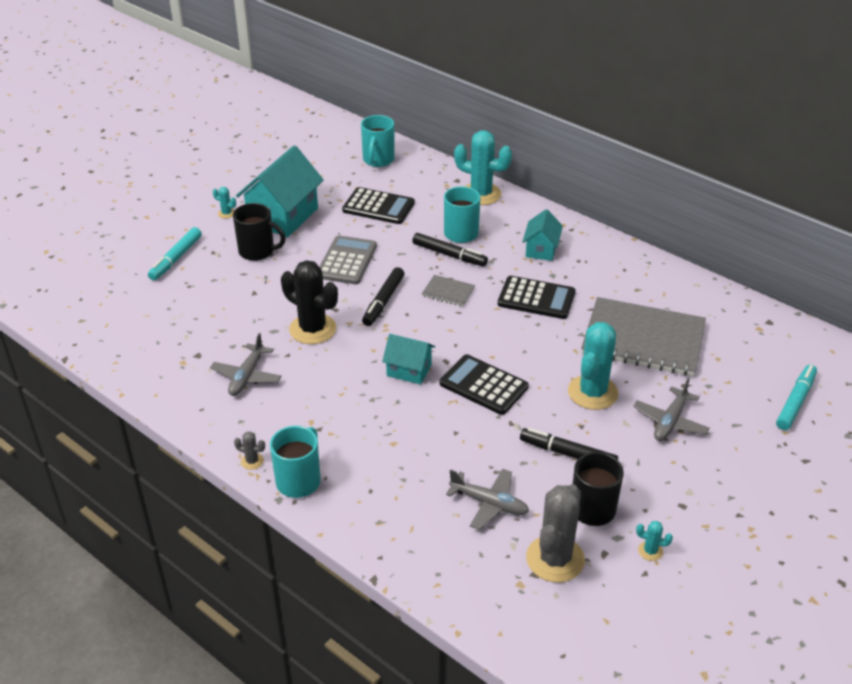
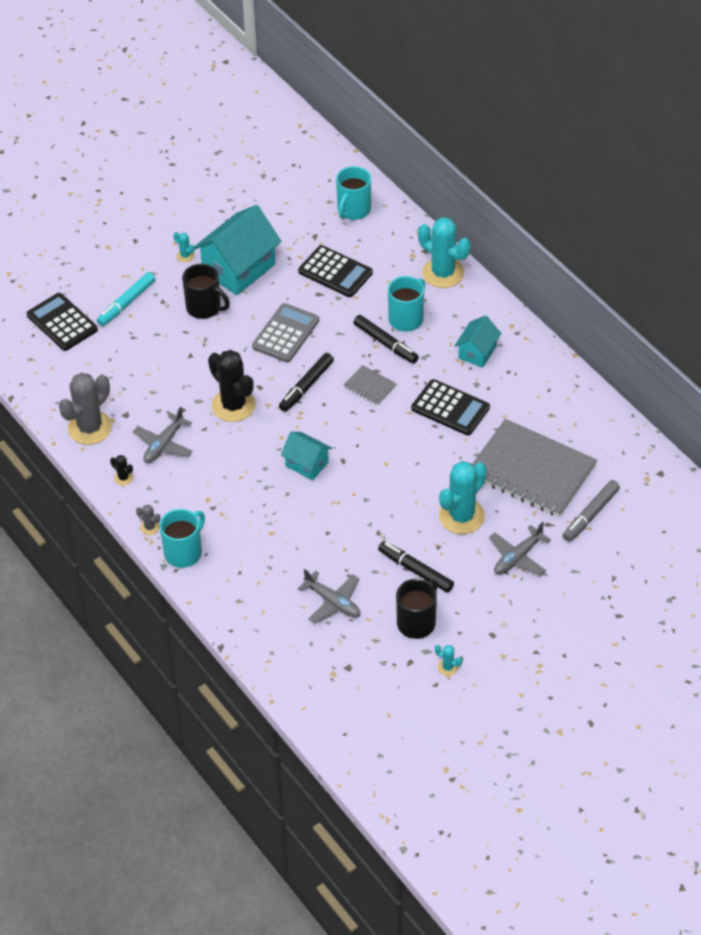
camera: 15 degrees right, 10 degrees up
(209, 416) = (123, 478): none -> black cactus
(483, 385) = (367, 491): black calculator -> black calculator (62, 322)
(555, 559) = (368, 659): grey cactus -> grey cactus (90, 428)
(723, 369) = (590, 515): none -> grey marker
(795, 402) = (640, 559): turquoise marker -> none

